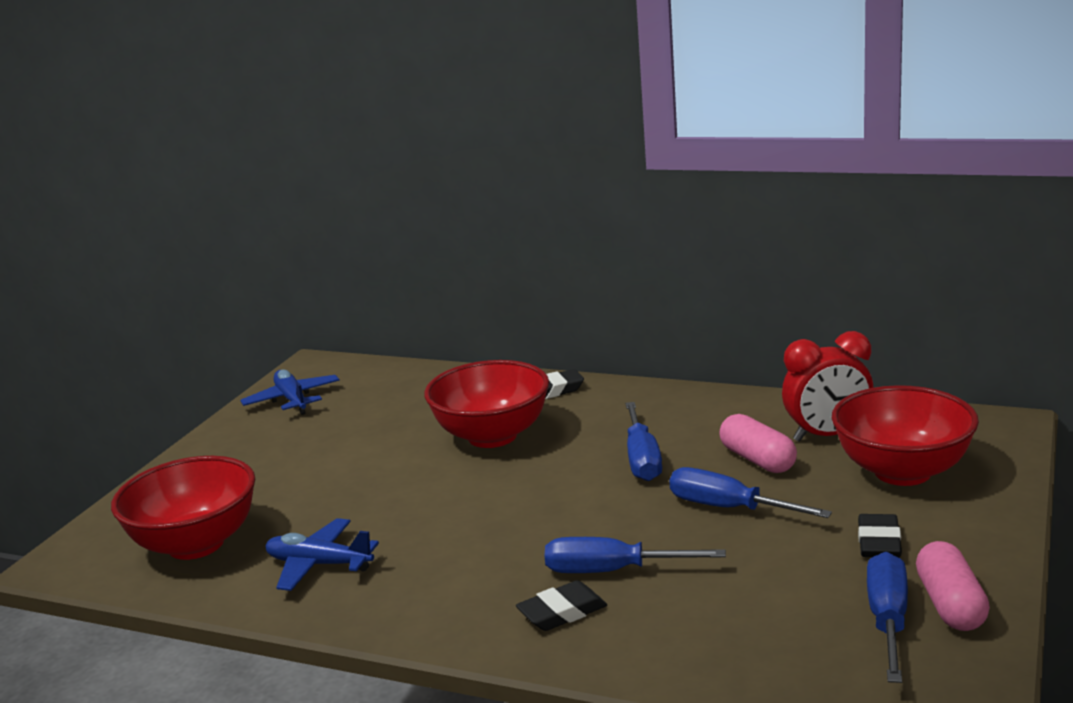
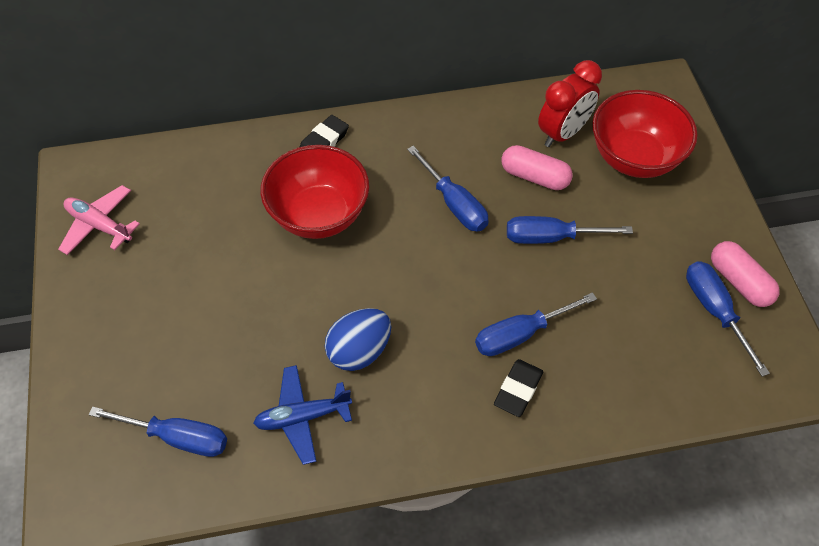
camera: 35 degrees left, 35 degrees up
(196, 544) = (177, 437): red bowl -> blue screwdriver
(292, 400) = (99, 225): blue plane -> pink plane
(425, 536) = (359, 351): none -> blue egg
(879, 542) = (665, 237): black eraser -> none

